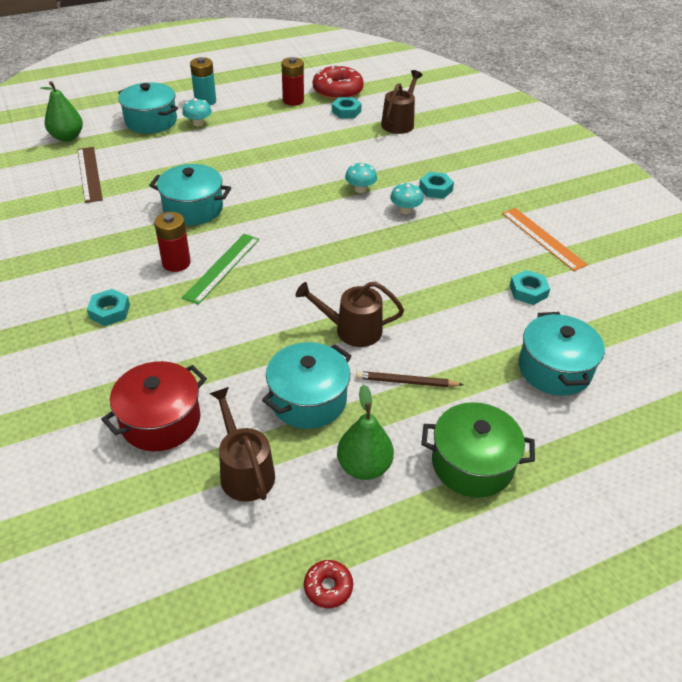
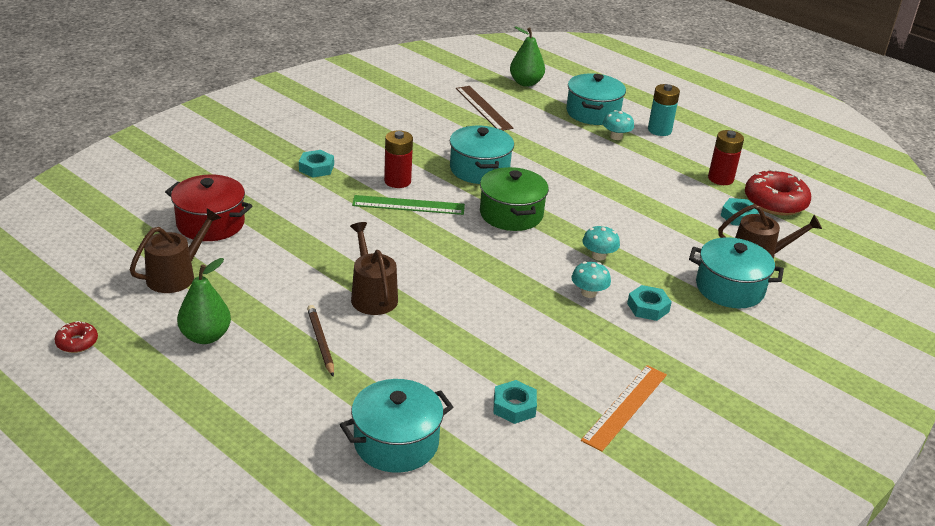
camera: 65 degrees right, 10 degrees down
(89, 174) = (483, 108): brown ruler -> brown ruler turned 75 degrees counterclockwise
(308, 400) = (269, 290): turquoise pot -> turquoise pot (729, 288)
(472, 464) = (235, 401): green pot -> green pot (511, 214)

